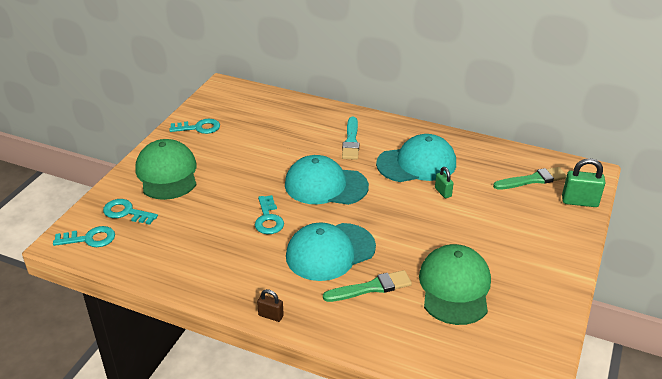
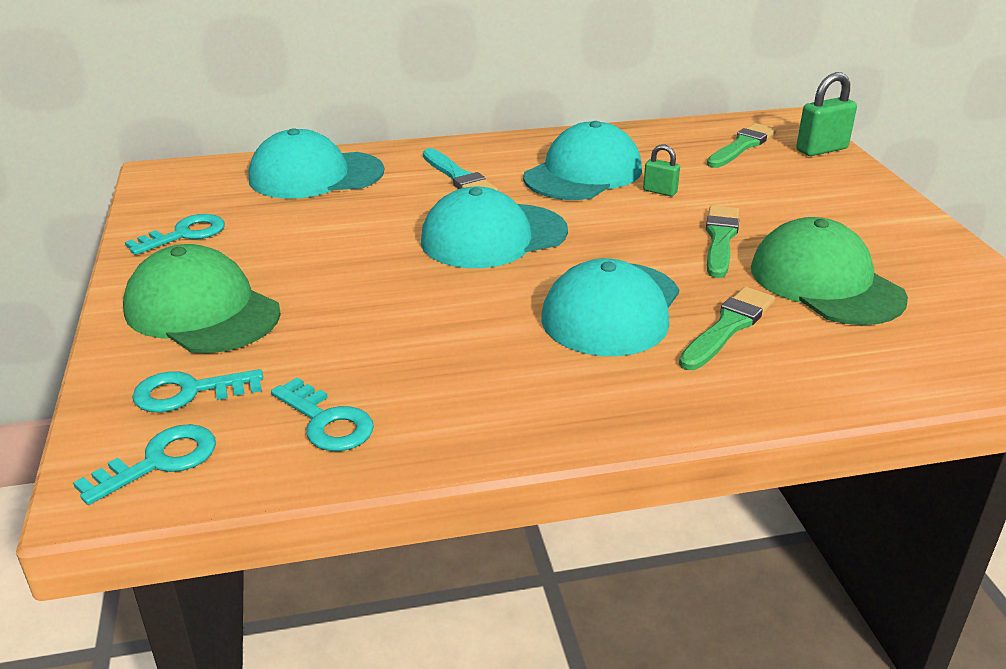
camera: 35 degrees left, 5 degrees down
(268, 219) = (462, 306): turquoise key -> turquoise key (326, 421)
(271, 316) = (642, 425): brown padlock -> none
(286, 113) = (315, 175): none -> turquoise cap
(435, 236) = (720, 239): none -> green brush

